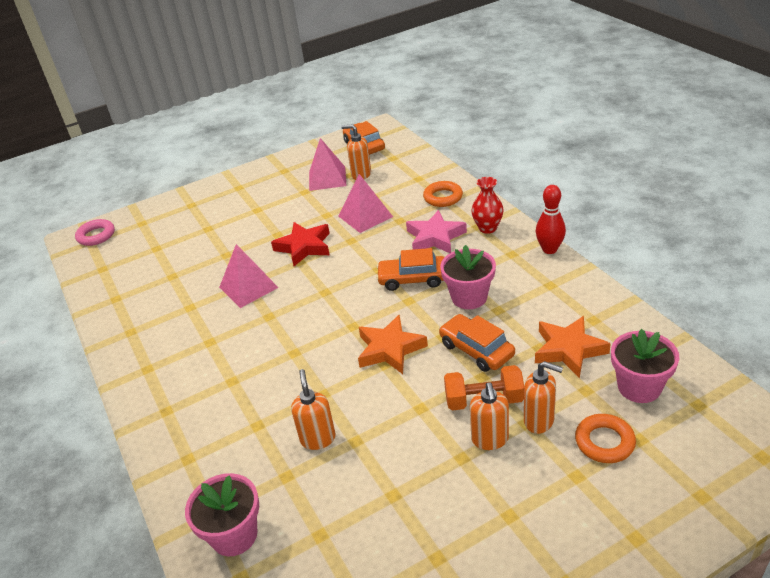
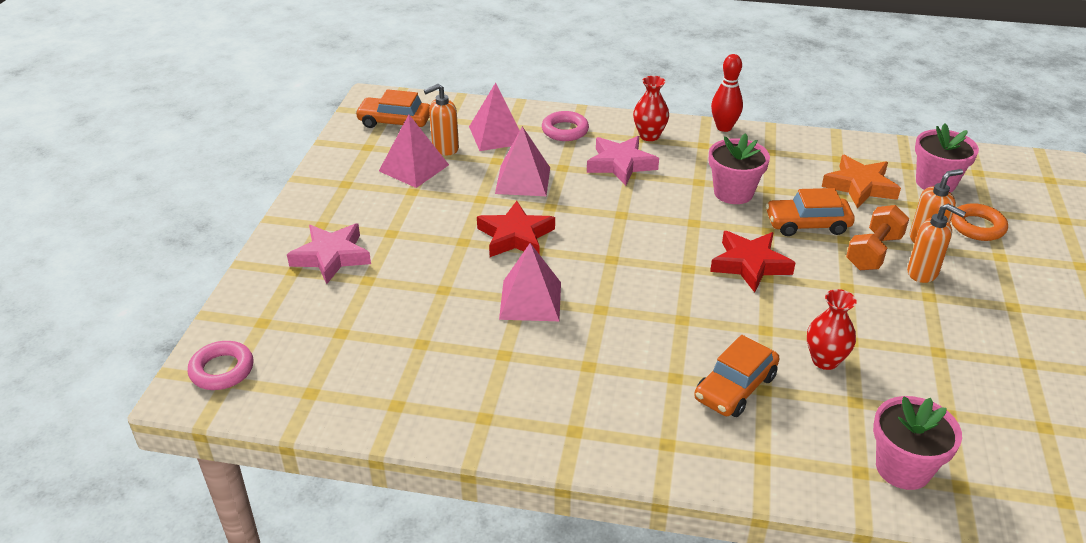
camera: 55 degrees left, 0 degrees up
(215, 207) = (331, 257): none -> pink star
(318, 438) = (825, 360): orange soap dispenser -> red vase
(390, 349) = (750, 264): orange star -> red star
(401, 180) = (497, 135): none -> pink pyramid
(412, 279) = (665, 205): orange car -> orange car (735, 387)
(443, 197) = (565, 130): orange ring -> pink ring

